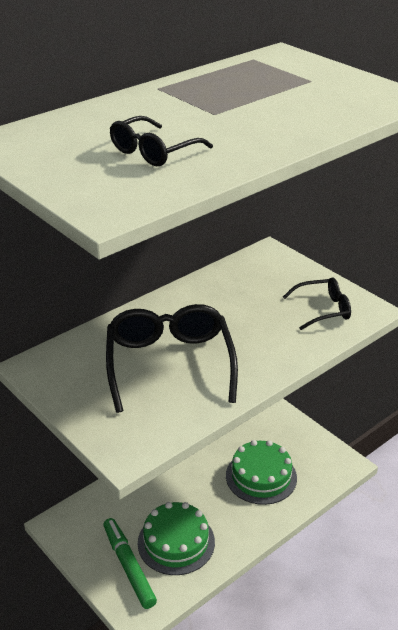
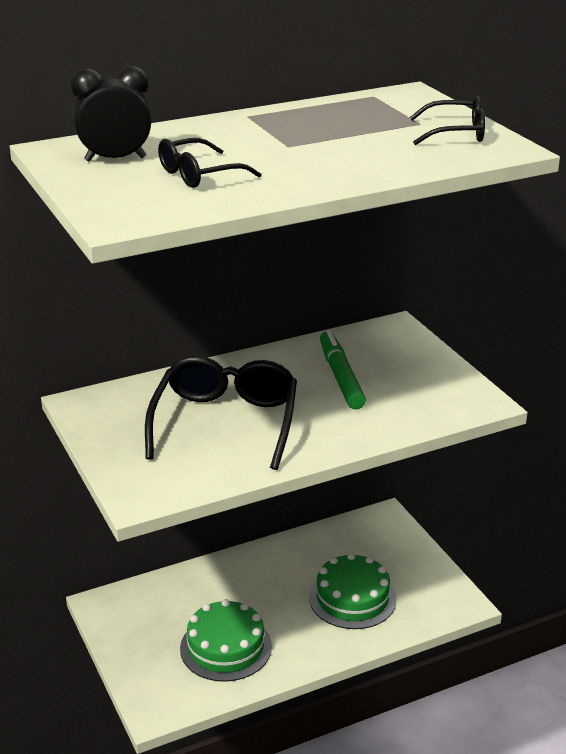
camera: 15 degrees right, 5 degrees down
(64, 144) = (115, 159): none -> black clock
(129, 566) = (163, 661): green marker -> green marker (341, 377)
(323, 309) = (427, 394): black glasses -> black glasses (456, 133)

